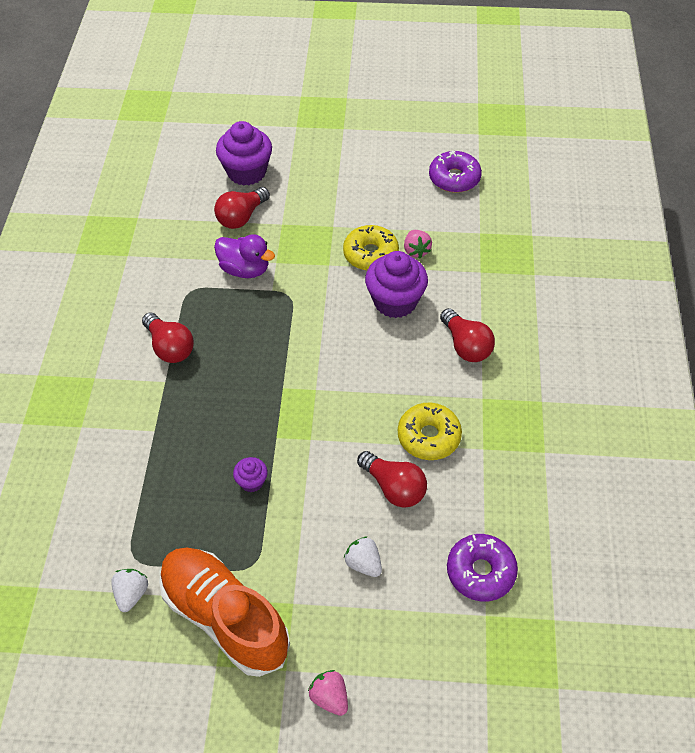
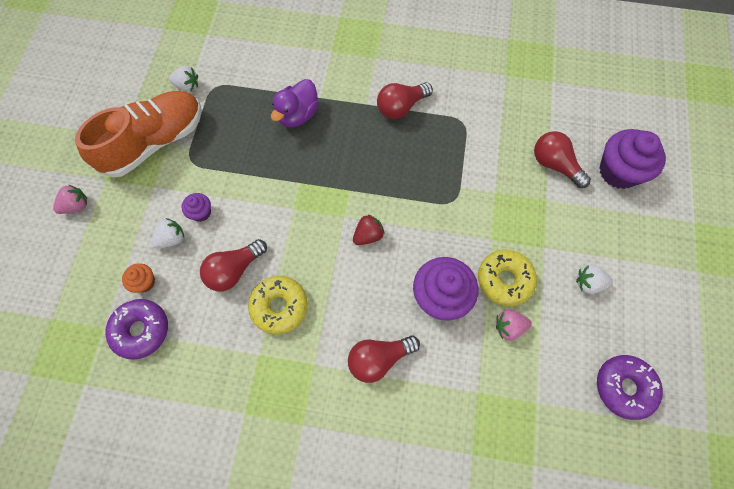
camera: 95 degrees right, 15 degrees up
(245, 269) = (486, 165): purple duck -> purple duck (297, 115)
(252, 482) = (261, 163): purple cupcake -> purple cupcake (201, 212)
(336, 365) = (368, 235): none -> red strawberry
(365, 197) = (588, 283): none -> white strawberry
(423, 582) = (144, 282): none -> orange cupcake

